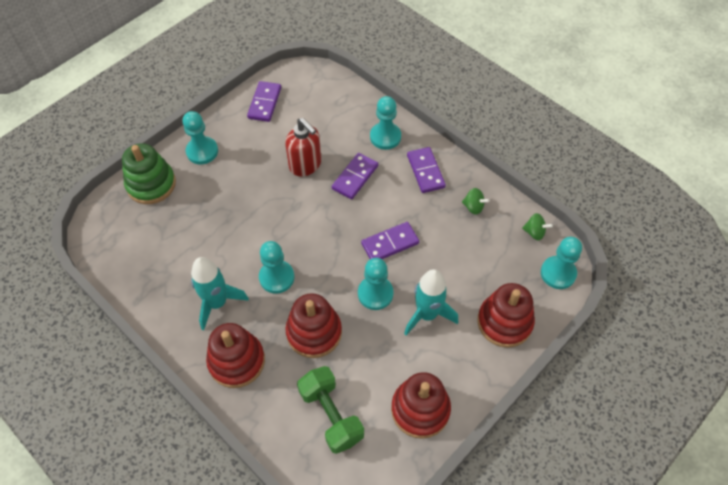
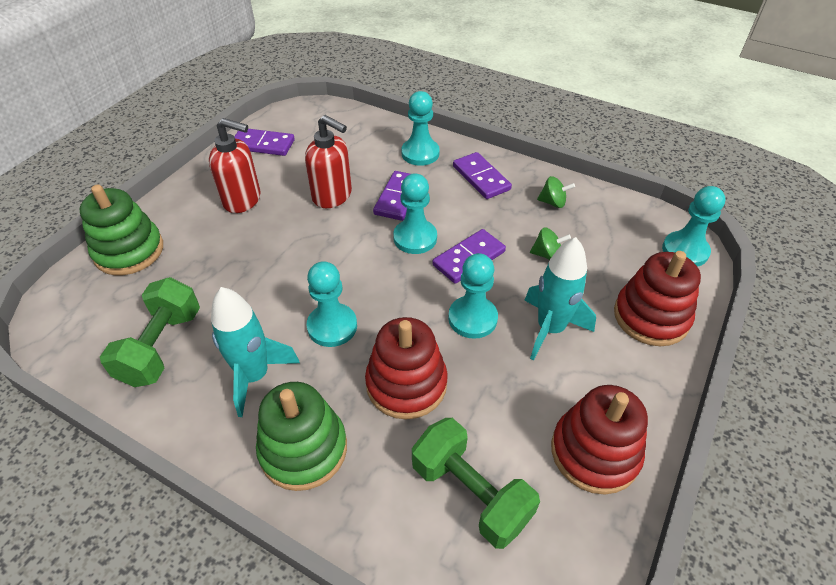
camera: 15 degrees left, 10 degrees down
(162, 267) = (161, 347): none -> green dumbbell
(202, 151) = (193, 204): turquoise pawn -> turquoise pawn (415, 238)
(236, 361) = (303, 449): red stacking toy -> green stacking toy
(238, 155) = (242, 200): none -> red soap dispenser
(265, 103) = (263, 144): purple domino -> purple domino turned 75 degrees counterclockwise
(534, 232) = (635, 215): green spinning top -> green spinning top (547, 254)

